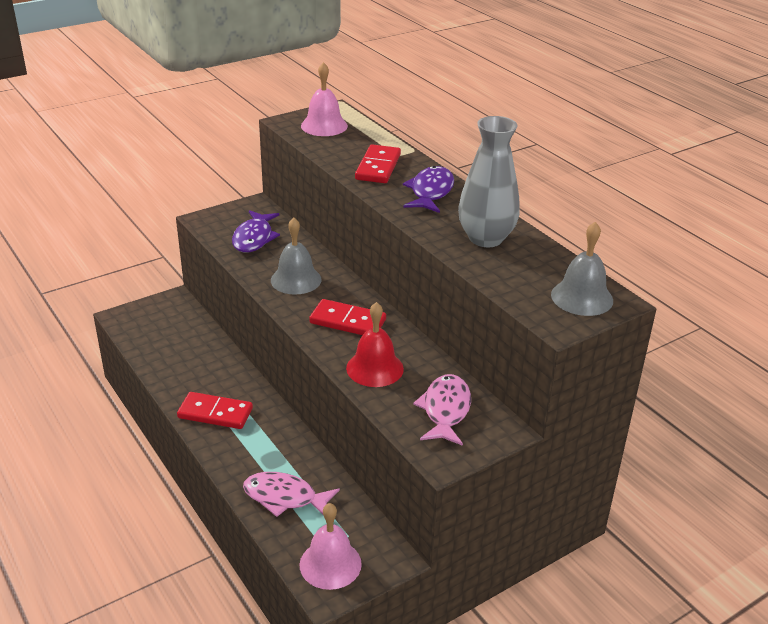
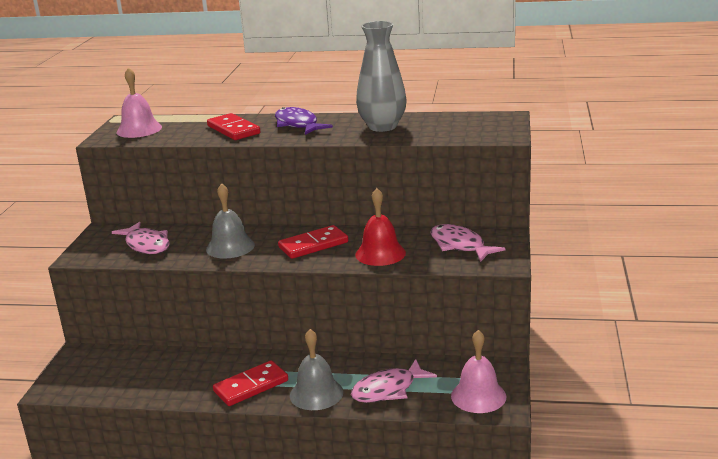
camera: 45 degrees left, 10 degrees down
(254, 238) = (146, 245): purple fish -> pink fish
(582, 297) = (489, 123): grey bell -> grey bell (316, 393)

